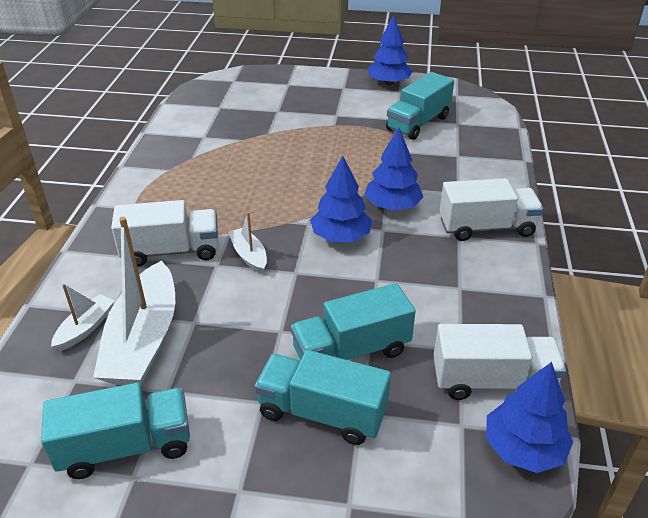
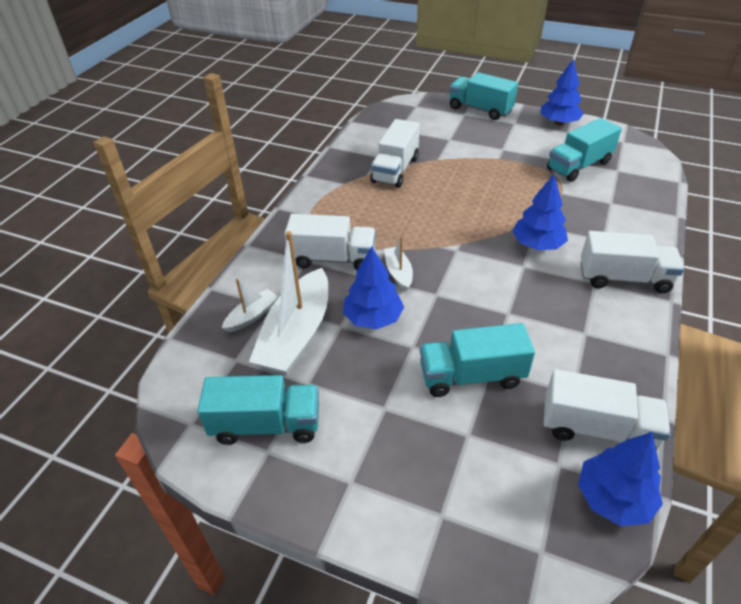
camera: 15 degrees right, 5 degrees up
(224, 148) = (395, 170): none -> white truck
(322, 413) = (434, 428): turquoise truck -> turquoise truck (480, 109)
(341, 237) = (483, 267): blue tree -> blue tree (373, 318)

